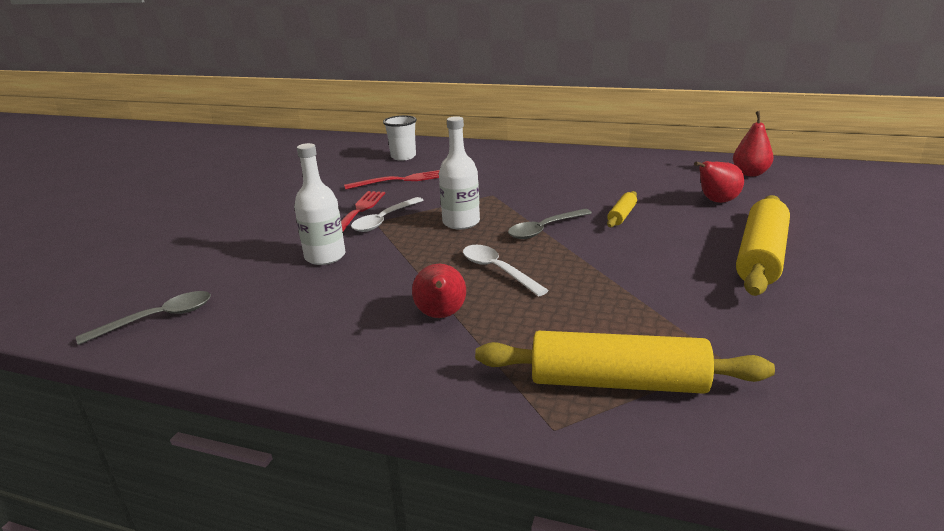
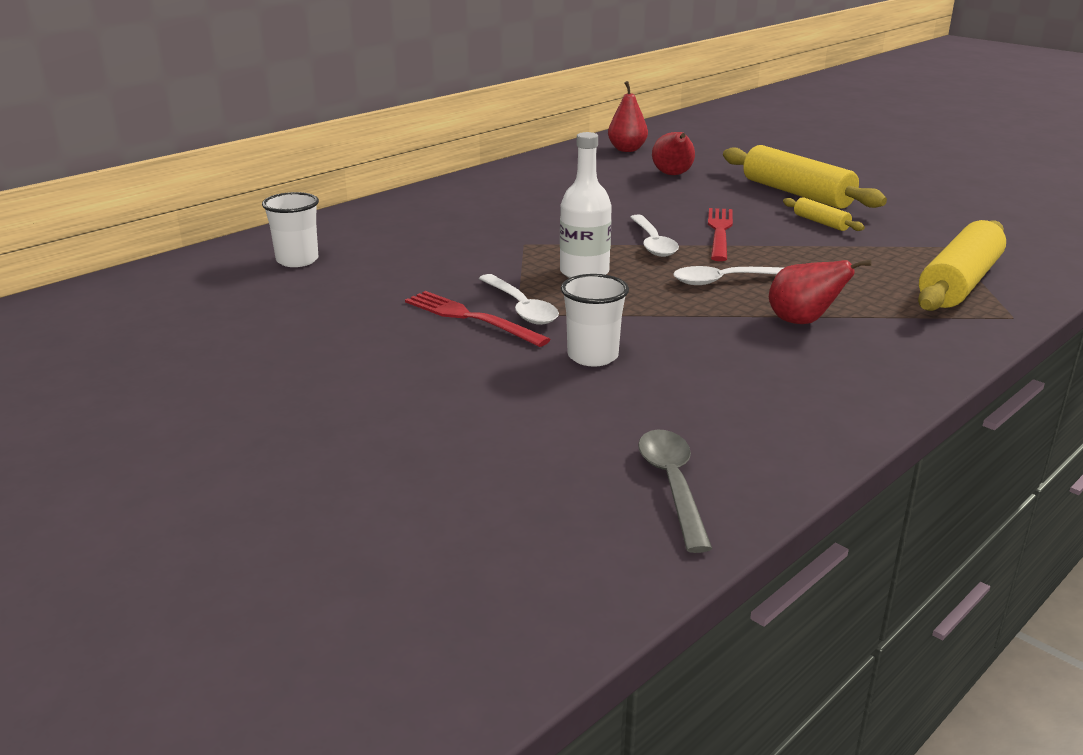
camera: 65 degrees left, 0 degrees up
(325, 256) = (592, 356): white bottle -> white cup
(400, 180) = (391, 277): red fork -> red fork (720, 232)
(544, 229) = (653, 243): grey spoon -> white spoon
(622, 215) = (659, 210): yellow rolling pin -> yellow rolling pin (821, 222)

